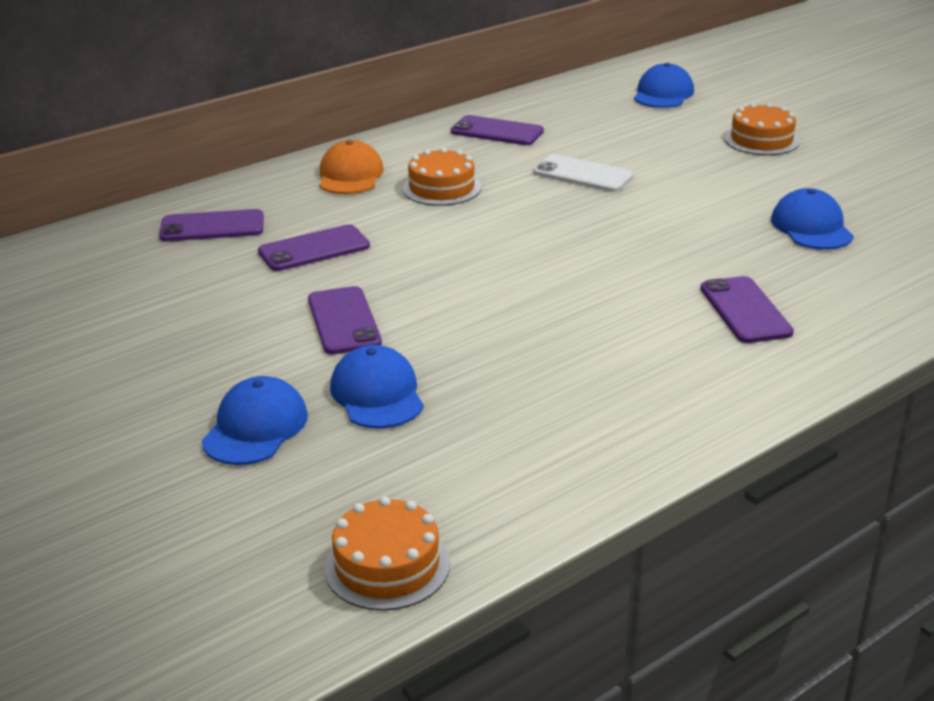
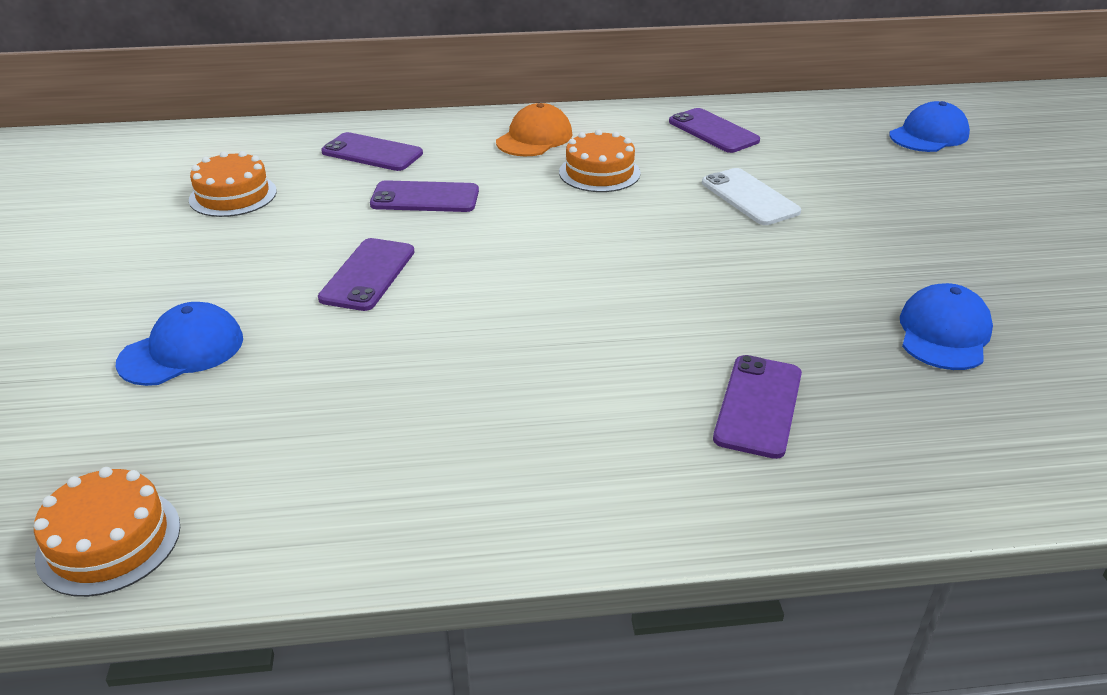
camera: 30 degrees right, 5 degrees up
(377, 394) = (309, 358): blue cap -> none
(761, 140) = (990, 214): orange cake -> orange cake (233, 195)

